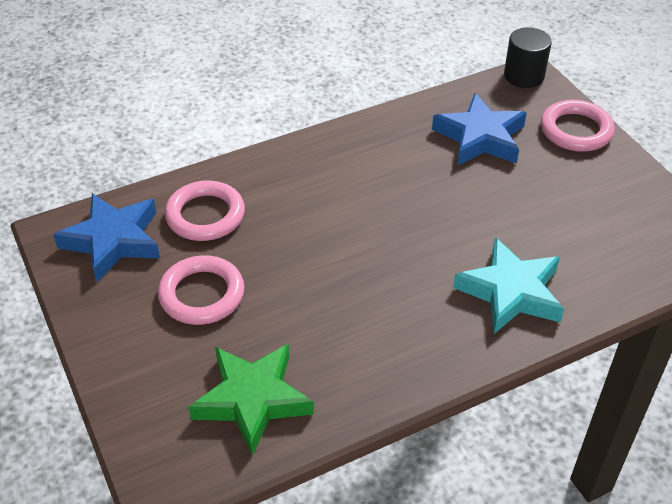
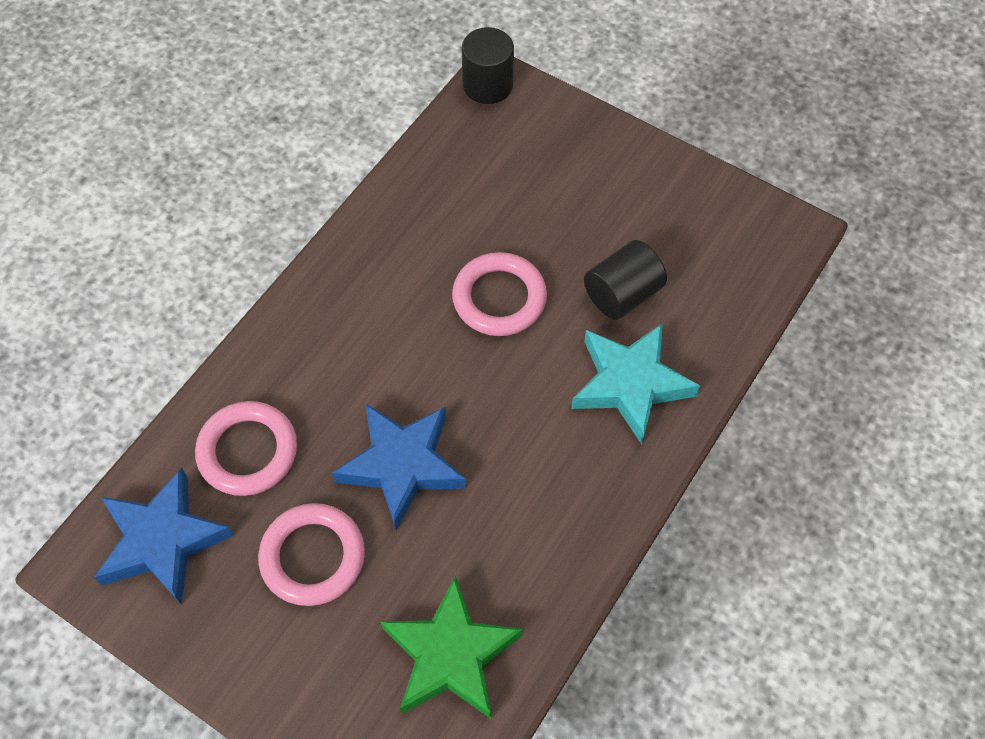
camera: 30 degrees left, 15 degrees up
(480, 137) = (488, 195): blue star -> blue star (402, 465)
(543, 234) = (622, 294): none -> black cylinder
(576, 130) = (583, 138): pink ring -> pink ring (499, 298)

